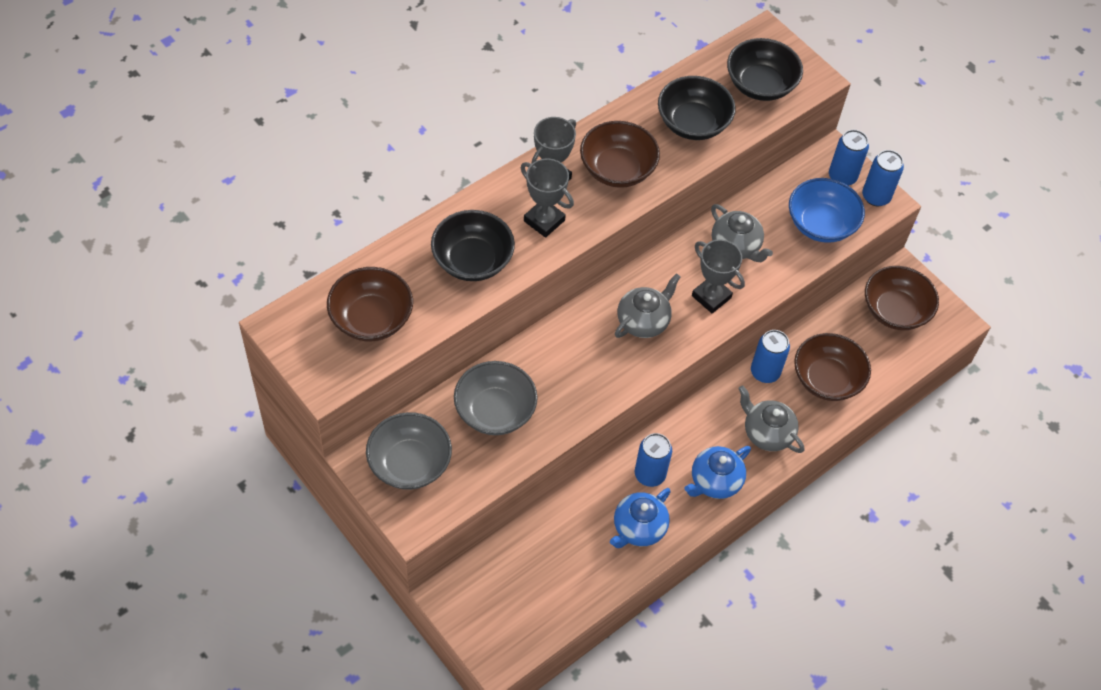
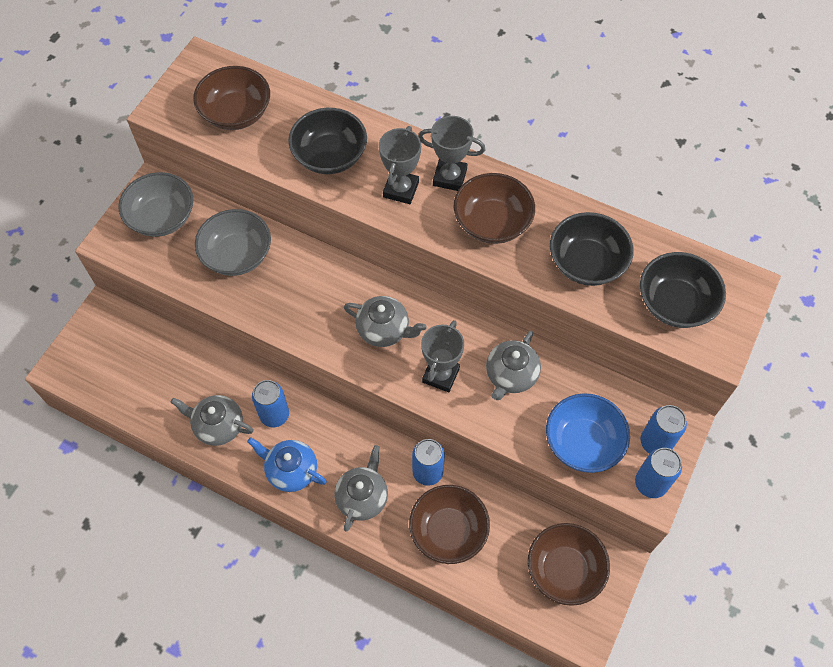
camera: 70 degrees right, 5 degrees up
(638, 528) = (218, 426): blue teapot -> grey teapot

